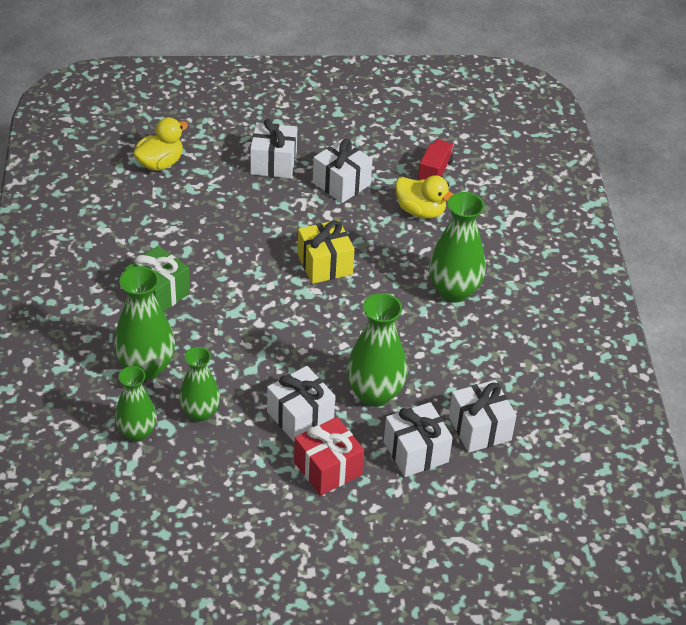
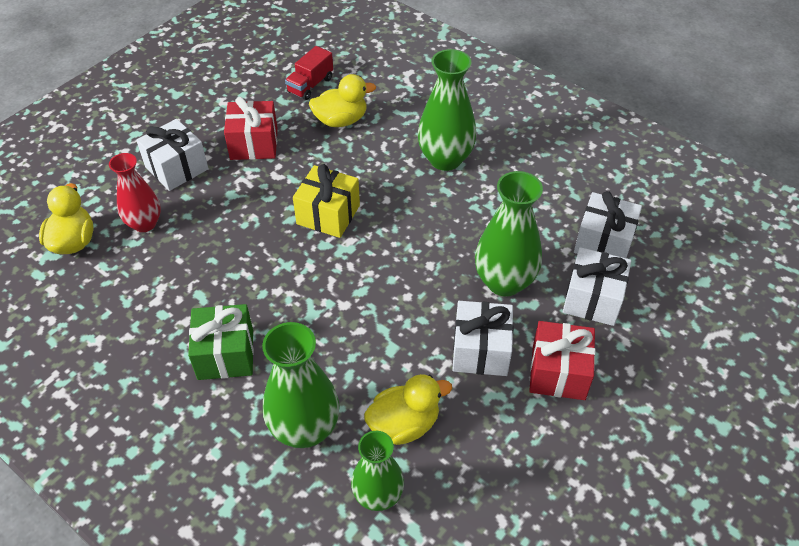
camera: 45 degrees left, 5 degrees up
(200, 413) = (404, 424): green vase -> yellow duck
(211, 183) = (144, 223): none -> red vase
(341, 183) = (254, 144): white gift -> red gift
(435, 171) = (310, 85): red truck -> red truck turned 120 degrees counterclockwise

